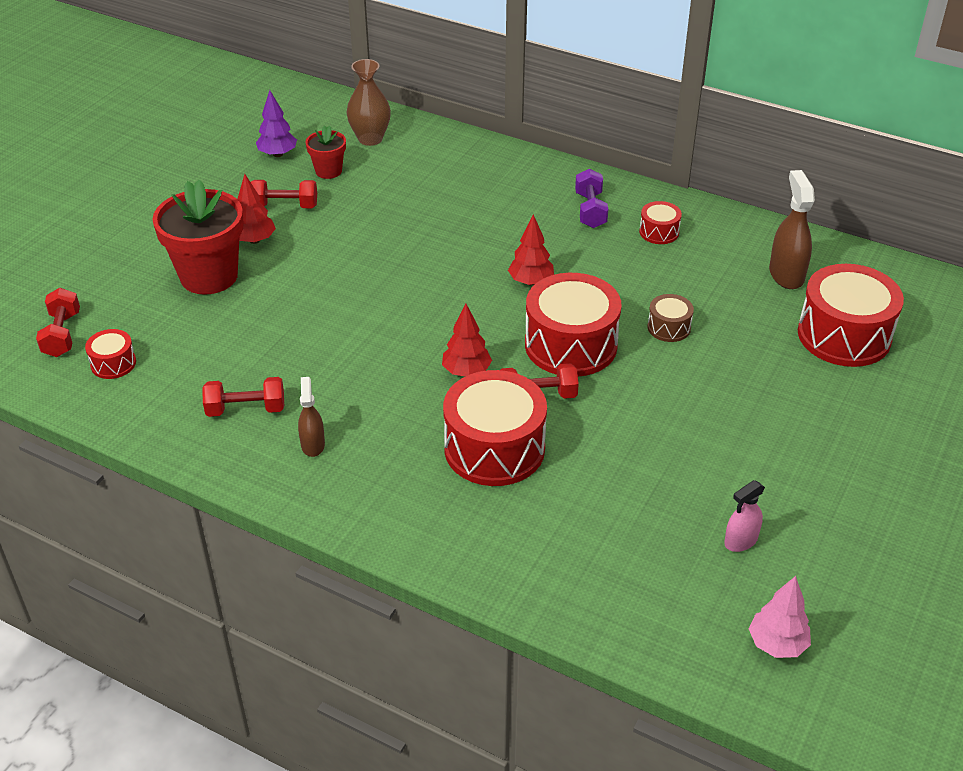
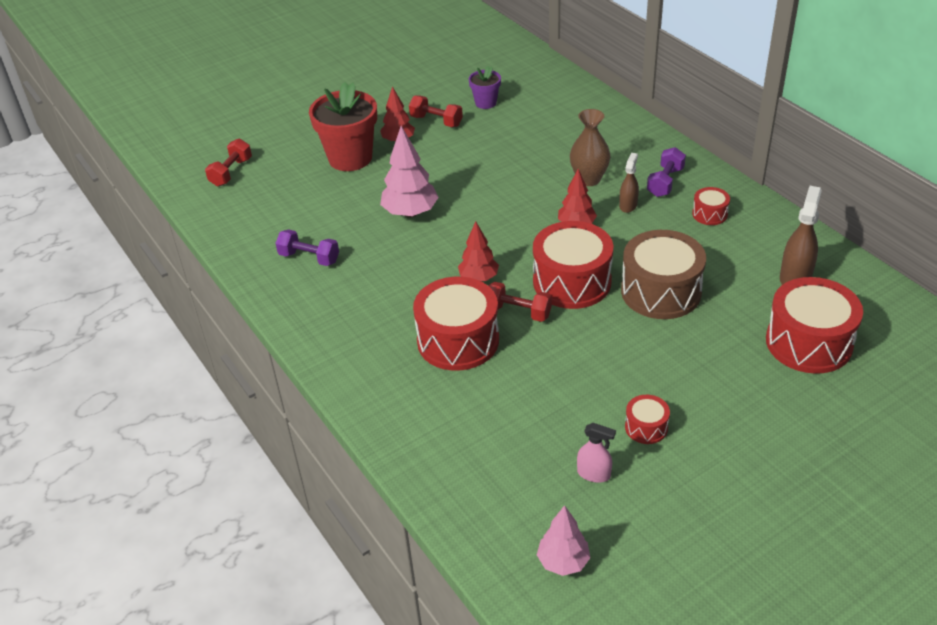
camera: 30 degrees right, 0 degrees up
(113, 363) = (248, 201): red drum -> red drum (646, 427)
(246, 409) = (309, 258): red dumbbell -> purple dumbbell
(278, 154) = (458, 82): purple tree -> none
(313, 444) = (335, 296): brown spray bottle -> brown spray bottle (628, 205)
(328, 171) = (485, 103): red flower pot -> purple flower pot
(332, 321) = (410, 213): none -> pink tree
(370, 139) = (533, 86): brown vase -> brown vase (589, 179)
(669, 327) = (661, 291): brown drum -> brown drum, size x2.11
(740, 541) = (594, 474): pink spray bottle -> pink spray bottle turned 150 degrees counterclockwise

